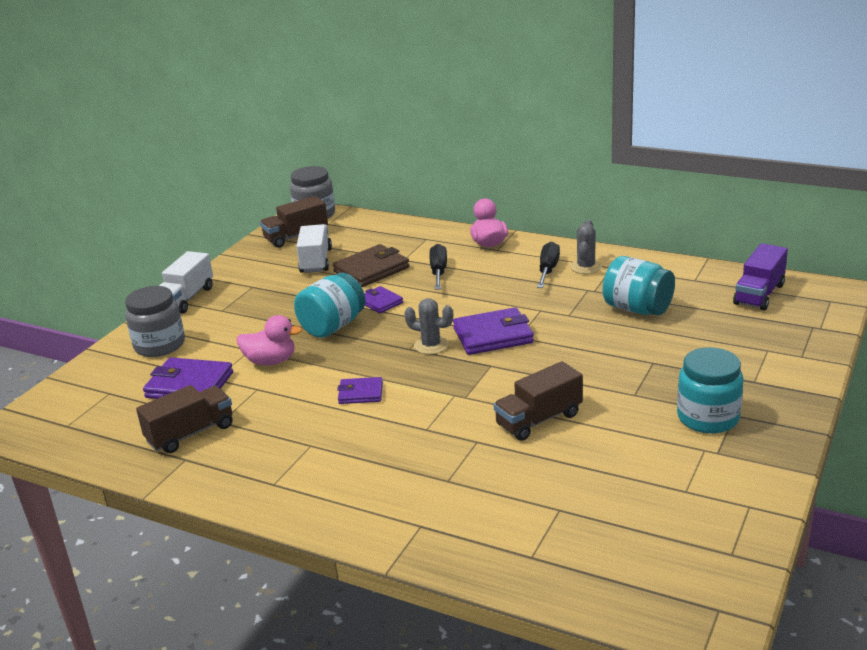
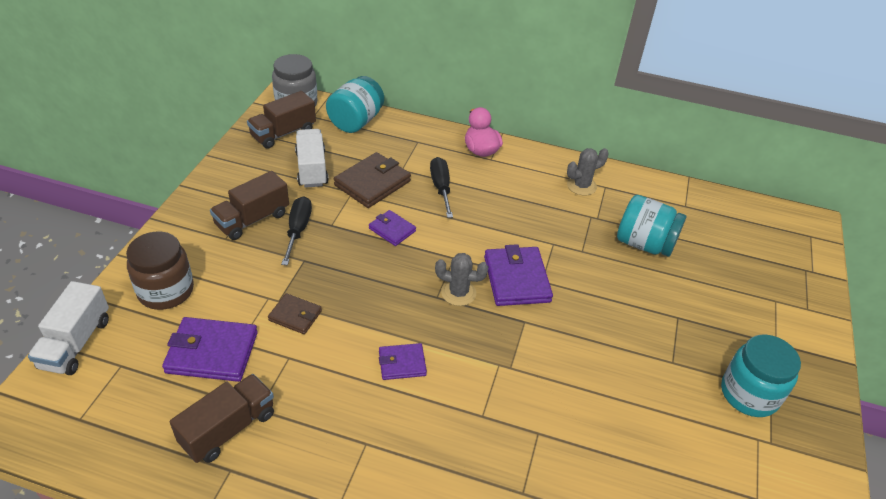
camera: 15 degrees left, 15 degrees up
(160, 345) = (166, 291): grey jar -> brown jar
(186, 299) = (182, 220): white truck -> white truck (76, 343)
(271, 361) = (295, 316): pink duck -> brown wallet
(332, 326) = (350, 264): turquoise jar -> turquoise jar (356, 121)
(493, 336) = (516, 279): purple wallet -> purple wallet turned 75 degrees counterclockwise
(539, 420) = (591, 400): brown truck -> brown truck (252, 219)
(548, 270) = (547, 188): black screwdriver -> black screwdriver (298, 230)
(586, 267) = (581, 186): grey cactus -> grey cactus turned 60 degrees clockwise
(759, 294) = (747, 226): purple truck -> none

